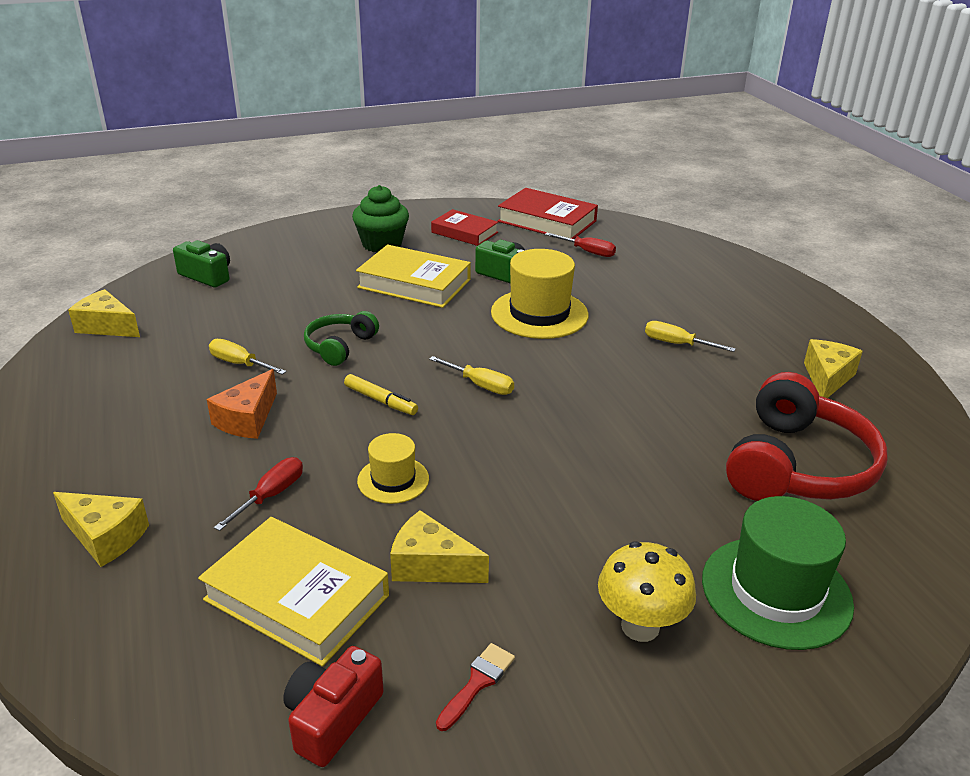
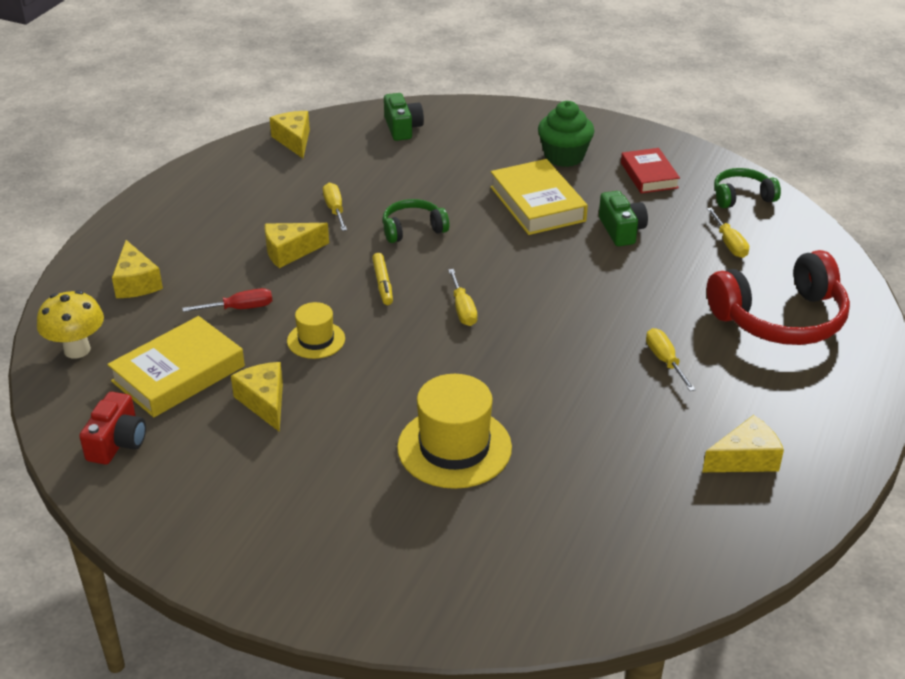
camera: 45 degrees right, 5 degrees up
(247, 419) = (290, 252): orange cheese -> yellow cheese
(297, 597) = (178, 374): yellow book -> yellow book turned 60 degrees clockwise
(332, 718) = (117, 442): red camera -> red camera turned 120 degrees clockwise
(477, 683) = (200, 475): red brush -> none
(539, 314) = (594, 278): yellow hat -> yellow hat (454, 447)
(547, 221) = (742, 197): red book -> green headphones
(587, 252) = (729, 243): red screwdriver -> yellow screwdriver
(640, 626) = (322, 511): yellow mushroom -> yellow mushroom (77, 350)
(776, 591) = (432, 553): green hat -> none
(797, 466) = (592, 498): red headphones -> red headphones (780, 318)

